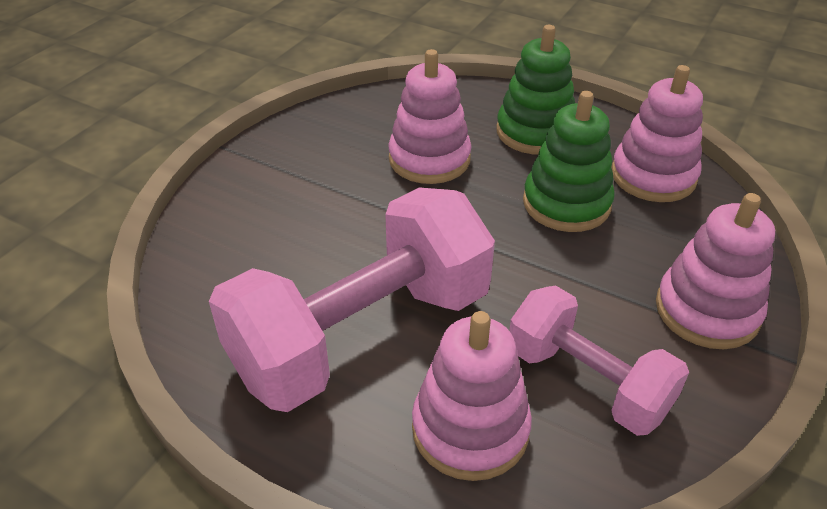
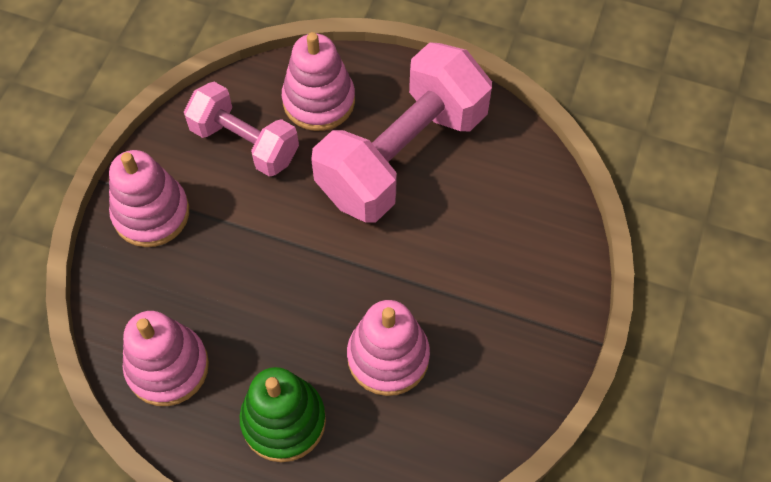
camera: 170 degrees right, 20 degrees up
(566, 203) = (253, 314): green stacking toy -> none

